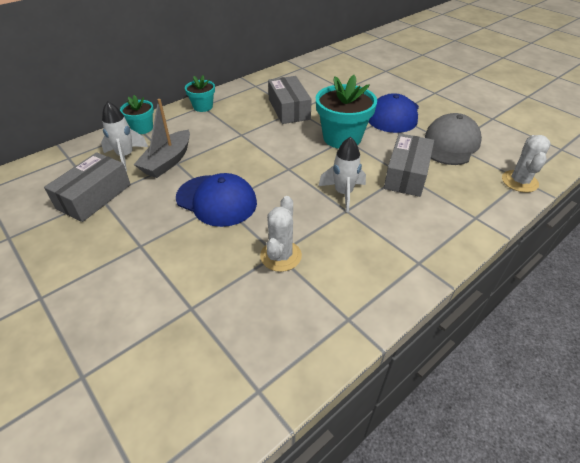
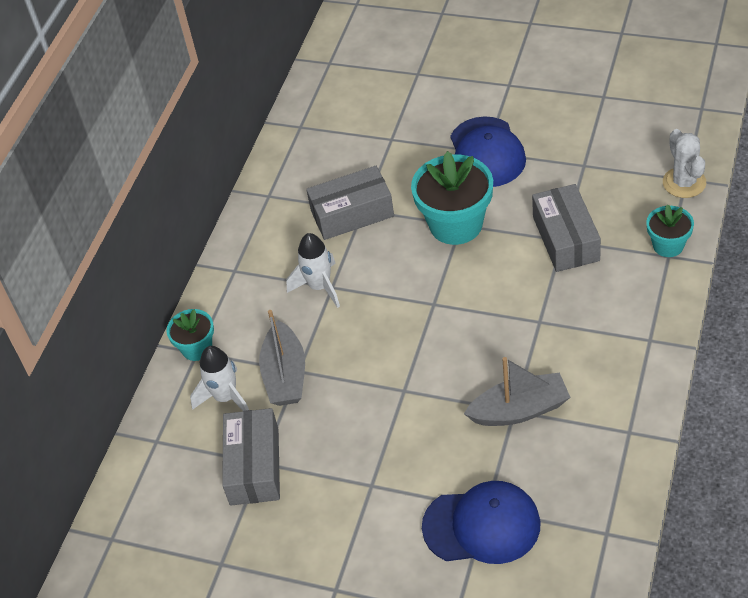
camera: 25 degrees left, 5 degrees up
(203, 107) = (237, 271): turquoise flower pot -> turquoise flower pot (668, 245)
(216, 200) = (395, 389): blue cap -> blue cap (482, 525)
(281, 256) = (519, 410): white cactus -> grey boat
(289, 109) = (352, 213): grey box -> grey box turned 60 degrees counterclockwise
(343, 193) = (520, 302): white rocket -> white rocket (320, 287)
(450, 144) = (582, 166): grey cap -> none

